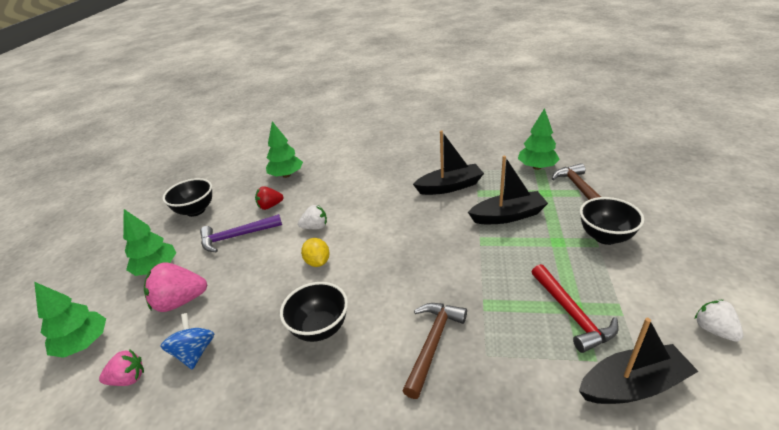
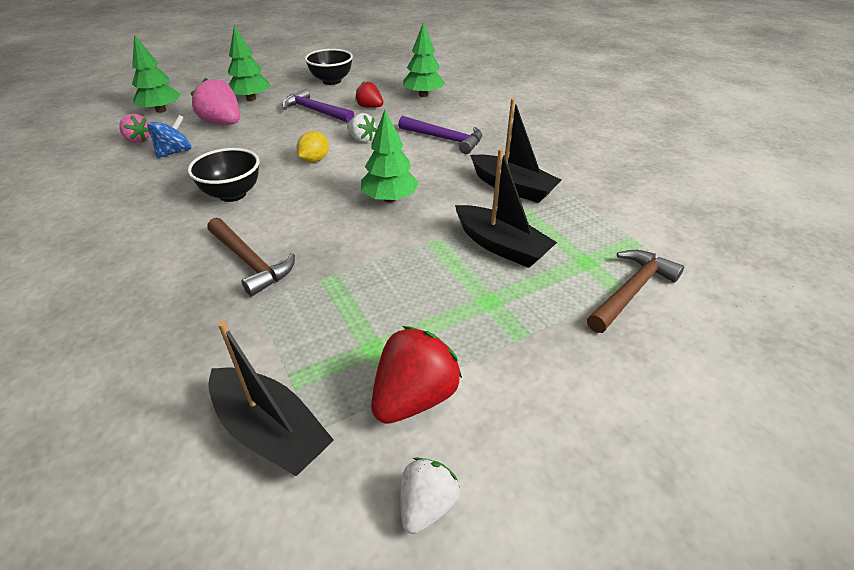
camera: 50 degrees right, 5 degrees up
(361, 190) = (444, 139): none -> purple hammer
(432, 344) = (250, 262): brown hammer -> brown hammer turned 60 degrees clockwise
(537, 167) = (638, 237): green tree -> green tree (390, 198)
(571, 313) = (360, 348): red hammer -> none
(605, 237) = (542, 342): black bowl -> none
(628, 304) = (414, 397): none -> red strawberry

